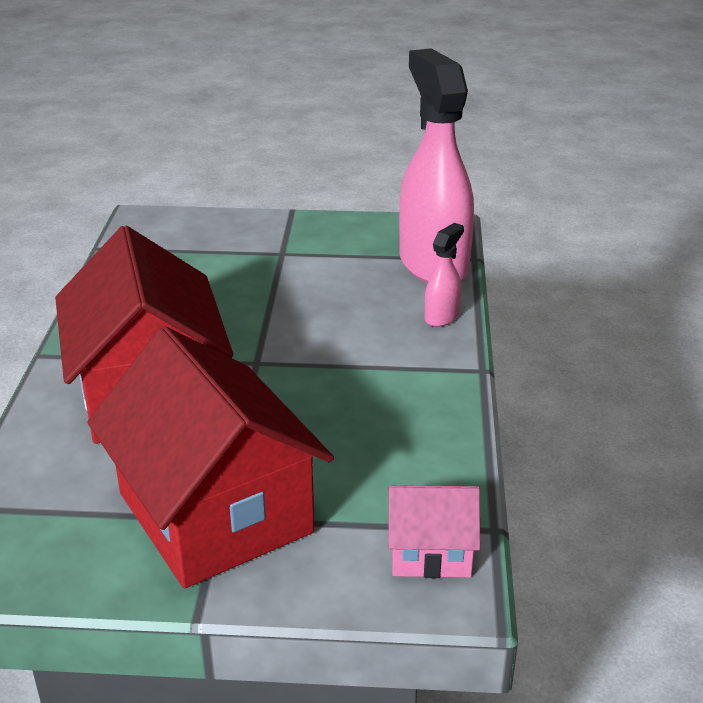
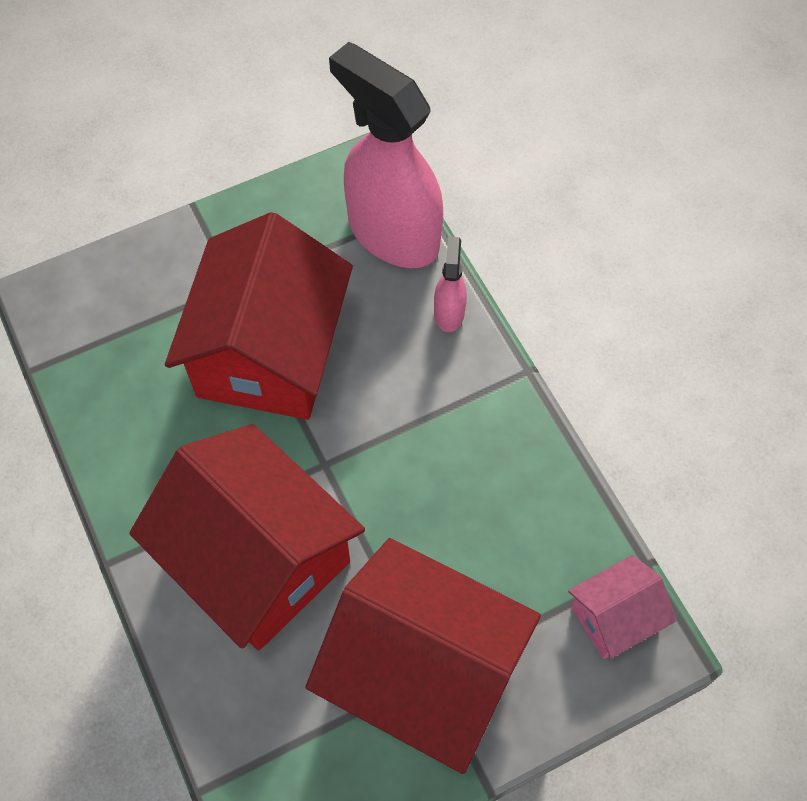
camera: 30 degrees left, 30 degrees up
(274, 292) = (269, 353): none -> red house

